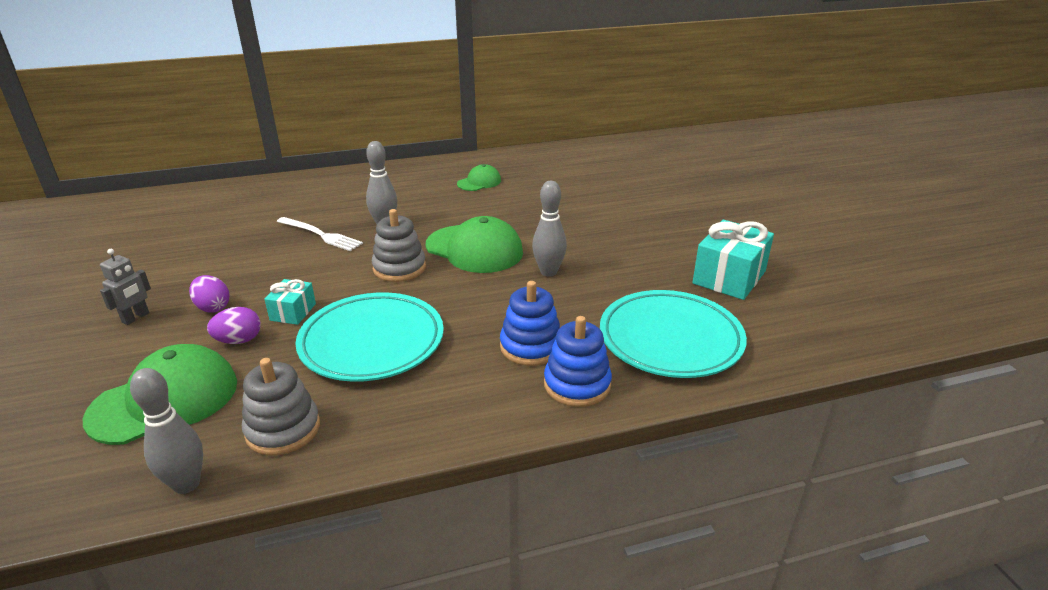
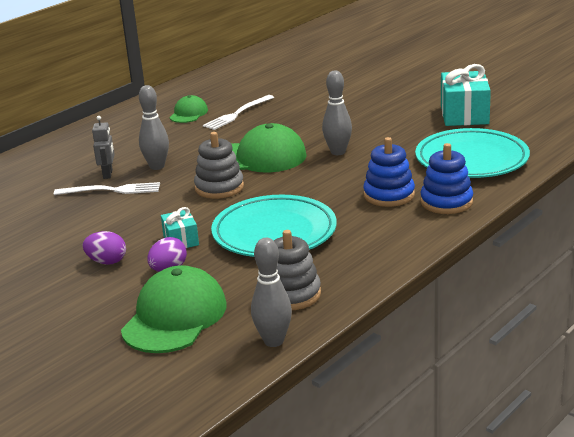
camera: 30 degrees left, 5 degrees down
(136, 318) = (50, 291): grey robot -> grey robot (108, 174)
(517, 196) = (237, 114): none -> white fork

